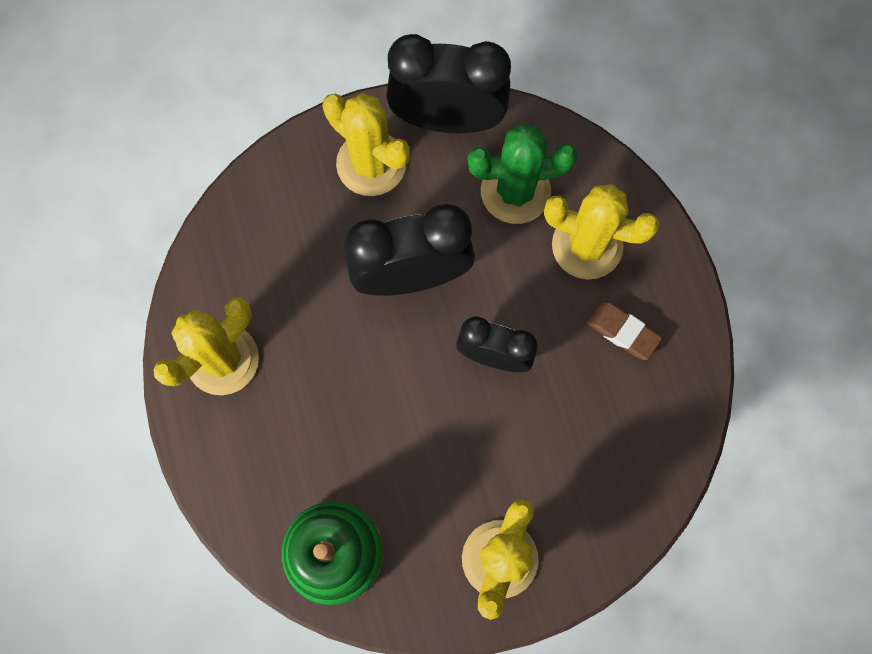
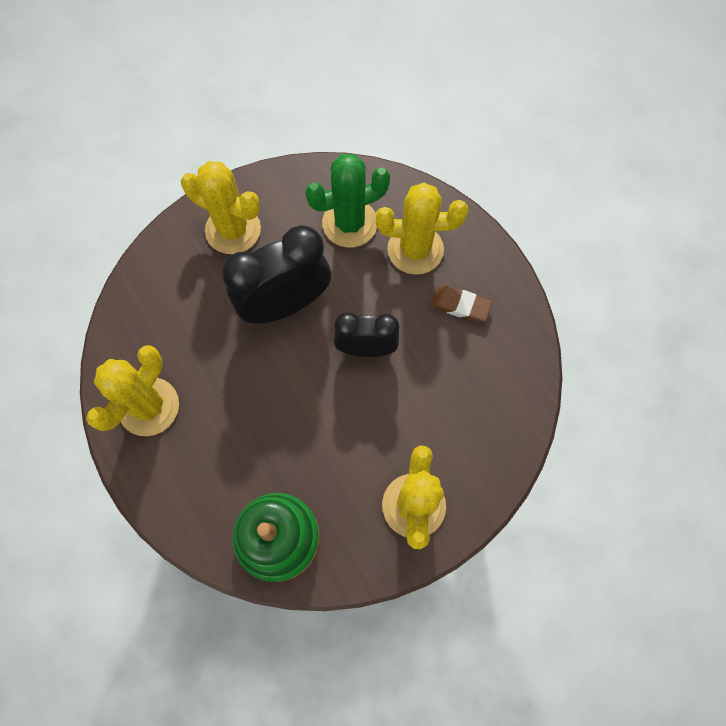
camera: 15 degrees left, 5 degrees down
(447, 119) = (284, 184): black clock -> none

